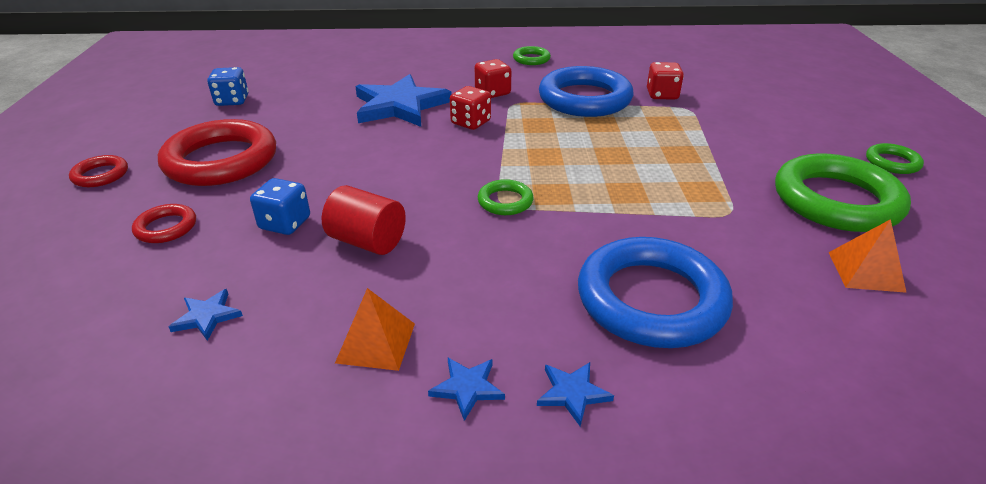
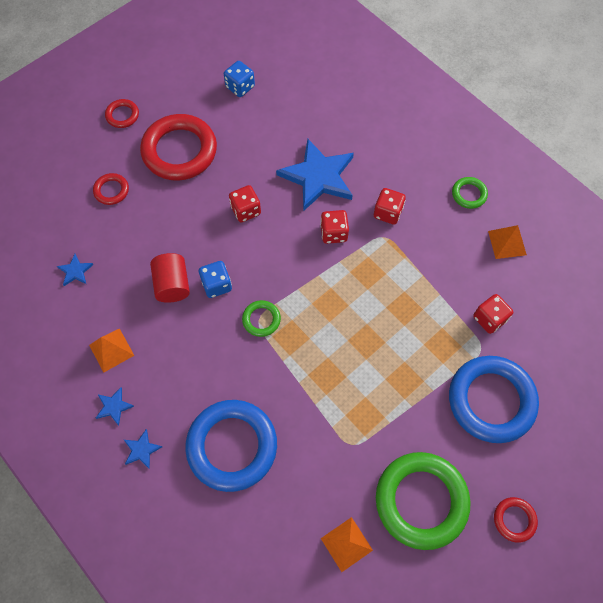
camera: 50 degrees right, 30 degrees up
(285, 223) = (156, 236): blue dice -> blue dice (216, 285)
(364, 154) = (246, 210): none -> red dice
(584, 99) = (433, 274): blue ring -> blue ring (491, 400)
(598, 63) = (507, 242): none -> orange pyramid
(892, 162) = (514, 520): green ring -> red ring

